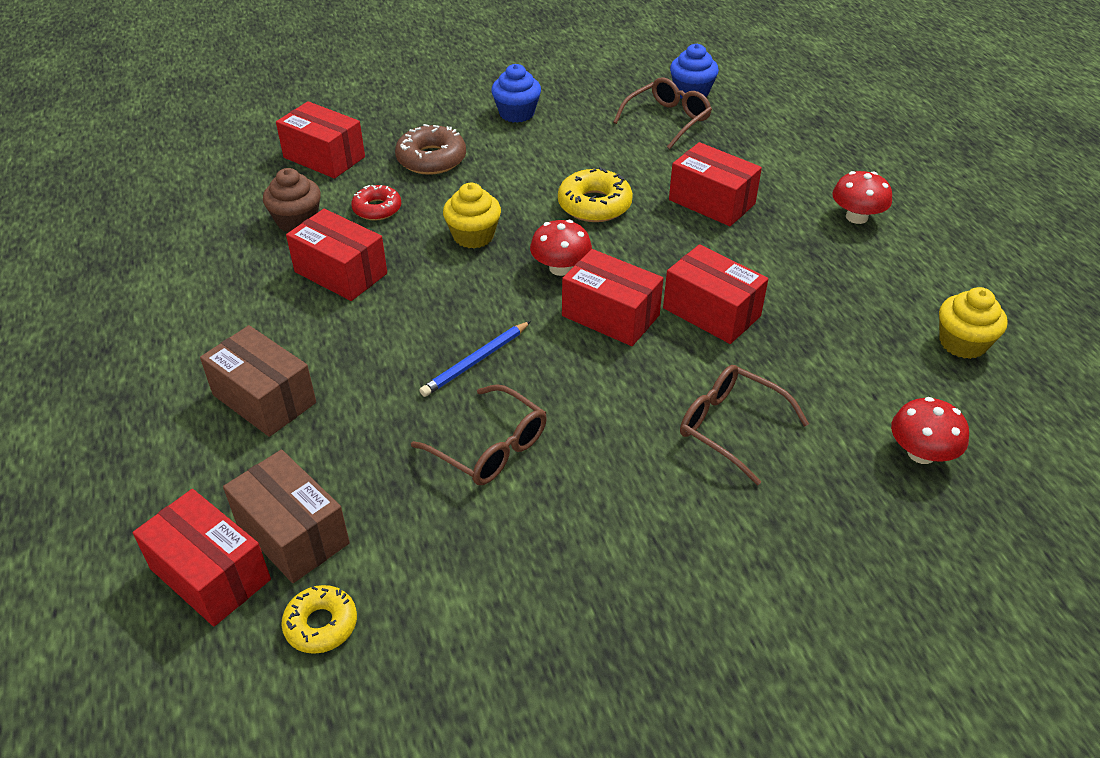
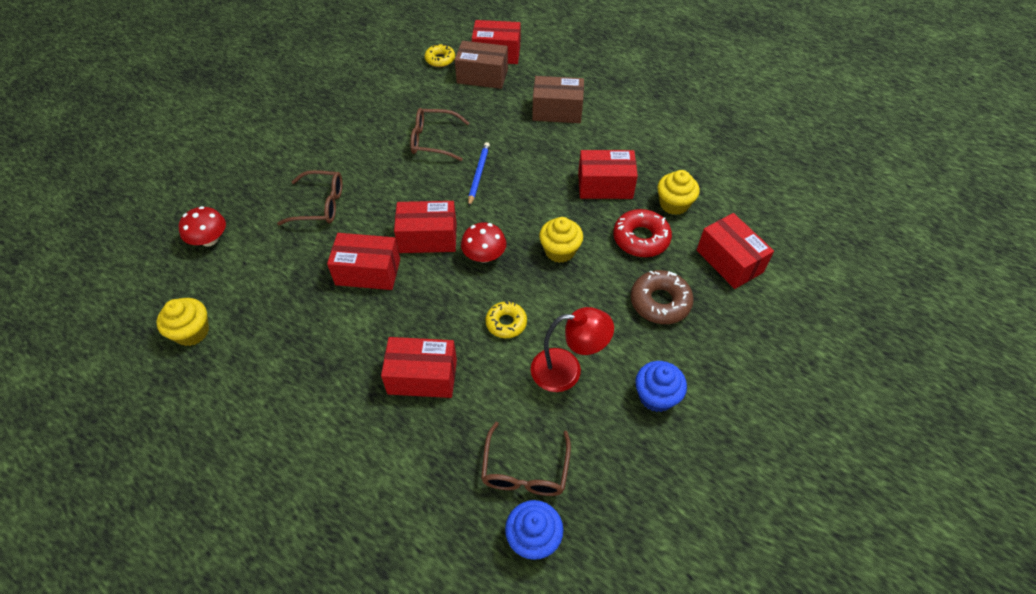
camera: 145 degrees right, 10 degrees up
(297, 221) = (674, 204): brown cupcake -> yellow cupcake
(324, 157) = (729, 261): red box -> red box turned 60 degrees clockwise
(377, 209) = (641, 238): red donut -> red donut, size x1.52
(572, 154) = (567, 370): none -> red lamp
(594, 205) = (506, 323): yellow donut -> yellow donut, size x0.66
(856, 217) = (298, 426): red mushroom -> none

